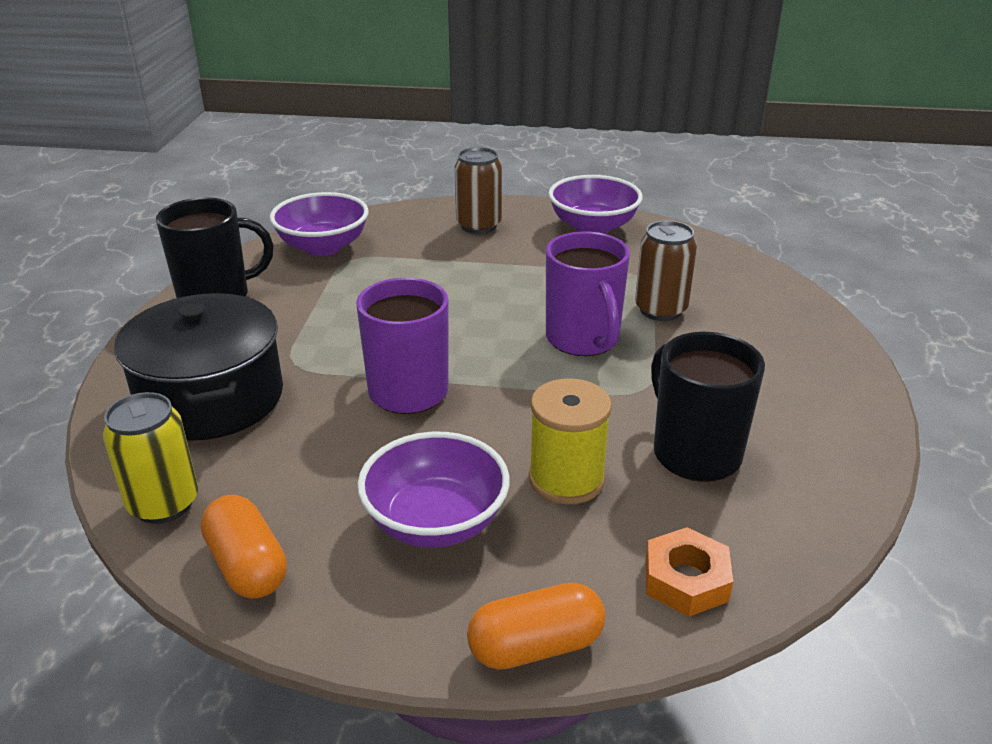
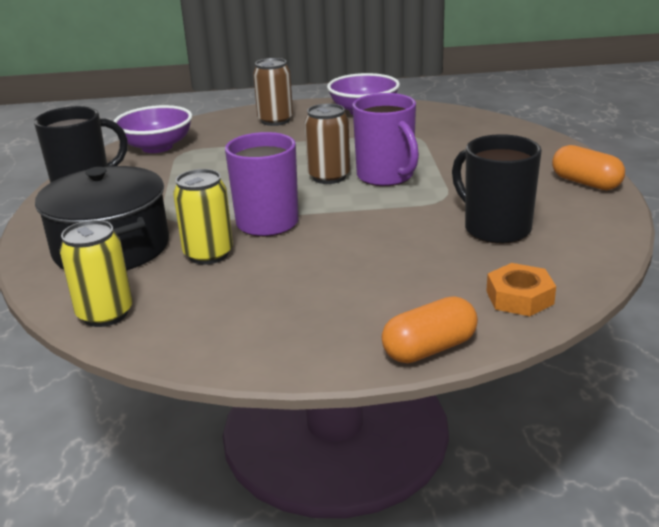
camera: 10 degrees left, 5 degrees down
(247, 565) = (191, 339): orange capsule -> orange capsule (585, 183)
(319, 430) = (208, 254): none -> yellow can
(435, 522) = (324, 293): purple bowl -> none
(566, 479) = (409, 256): yellow spool -> none
(660, 310) = (435, 153): brown can -> brown can (329, 177)

